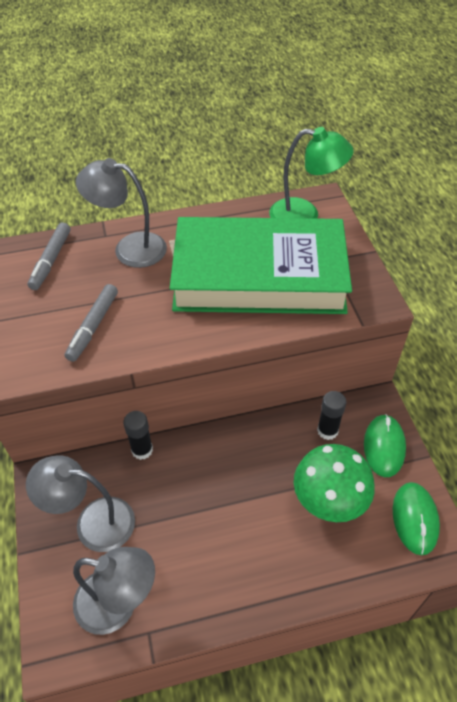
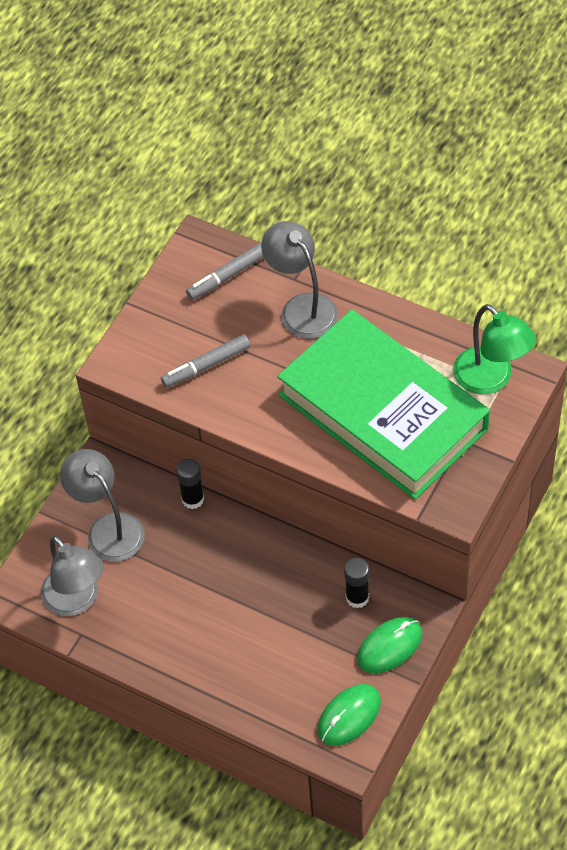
camera: 45 degrees right, 5 degrees up
(329, 500) = (297, 650): green mushroom -> none

